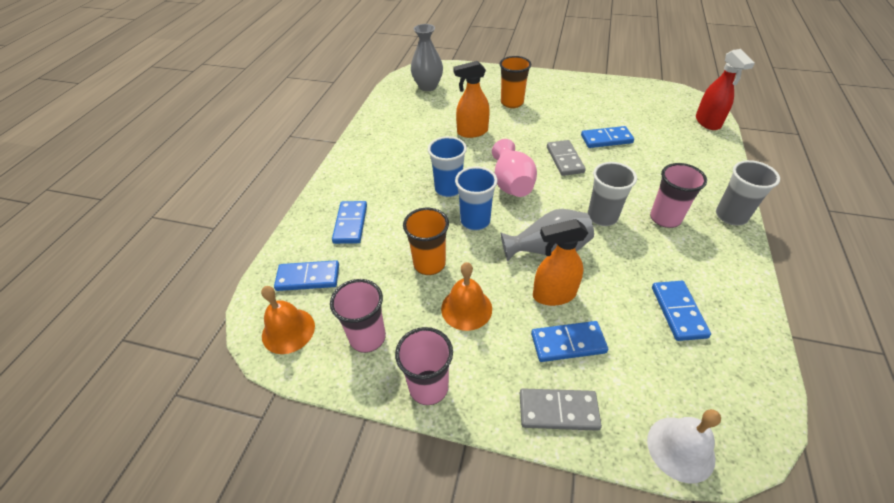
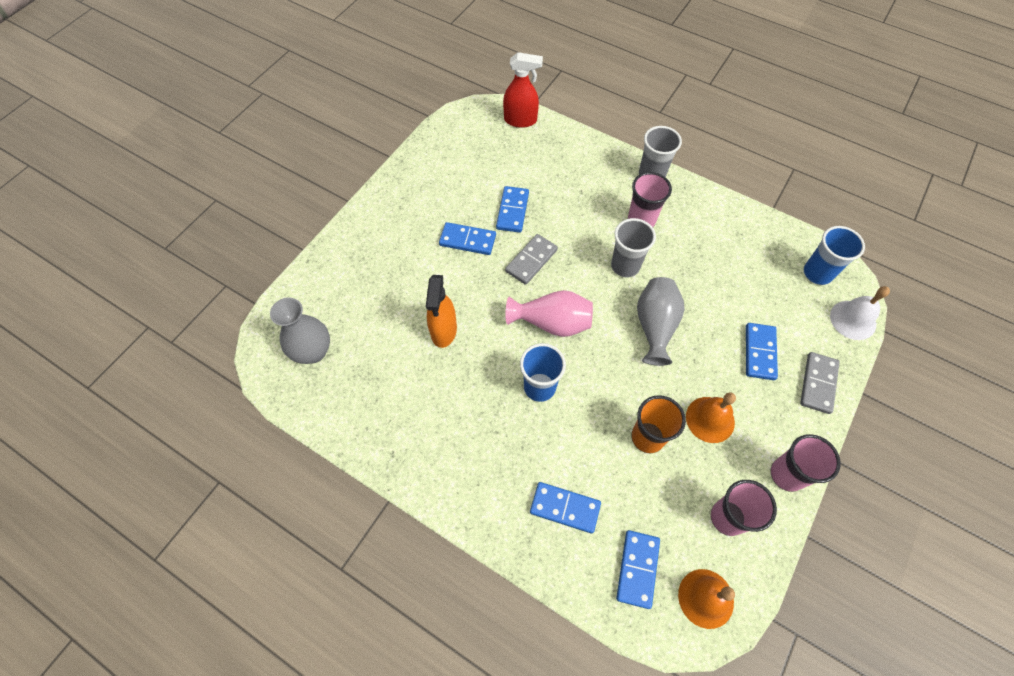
camera: 75 degrees left, 15 degrees up
(475, 221) = (598, 376): blue cup -> blue cup (817, 273)
(512, 103) = (403, 269): orange cup -> none
(553, 295) = (708, 343): orange spray bottle -> none
(564, 159) = (531, 260): grey domino -> grey domino turned 60 degrees counterclockwise
(678, 312) = (743, 263): blue domino -> blue domino (467, 240)

